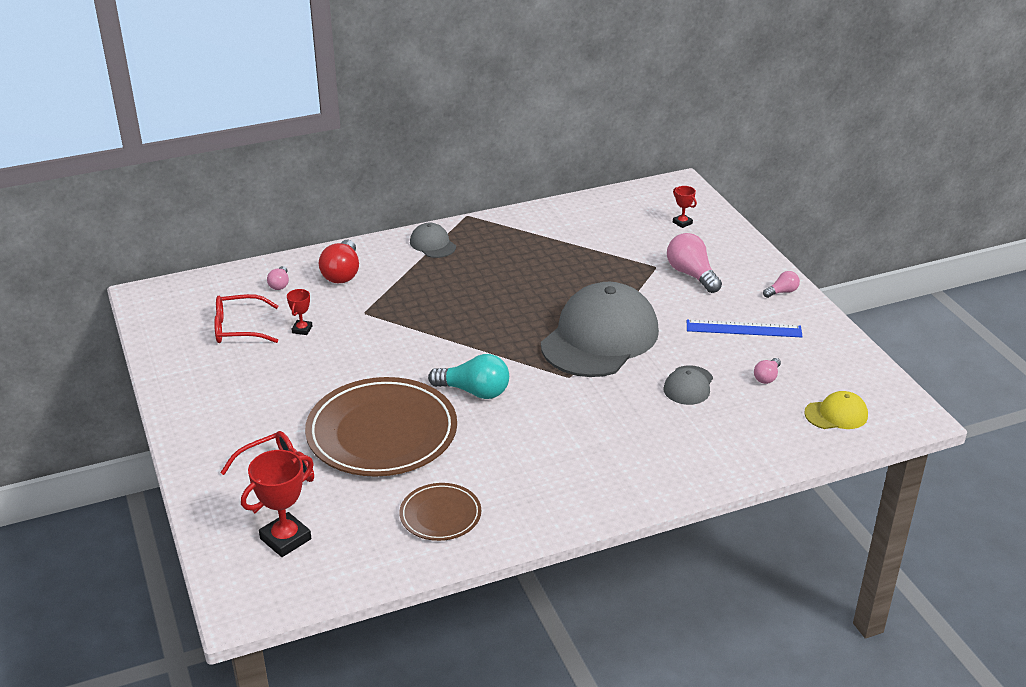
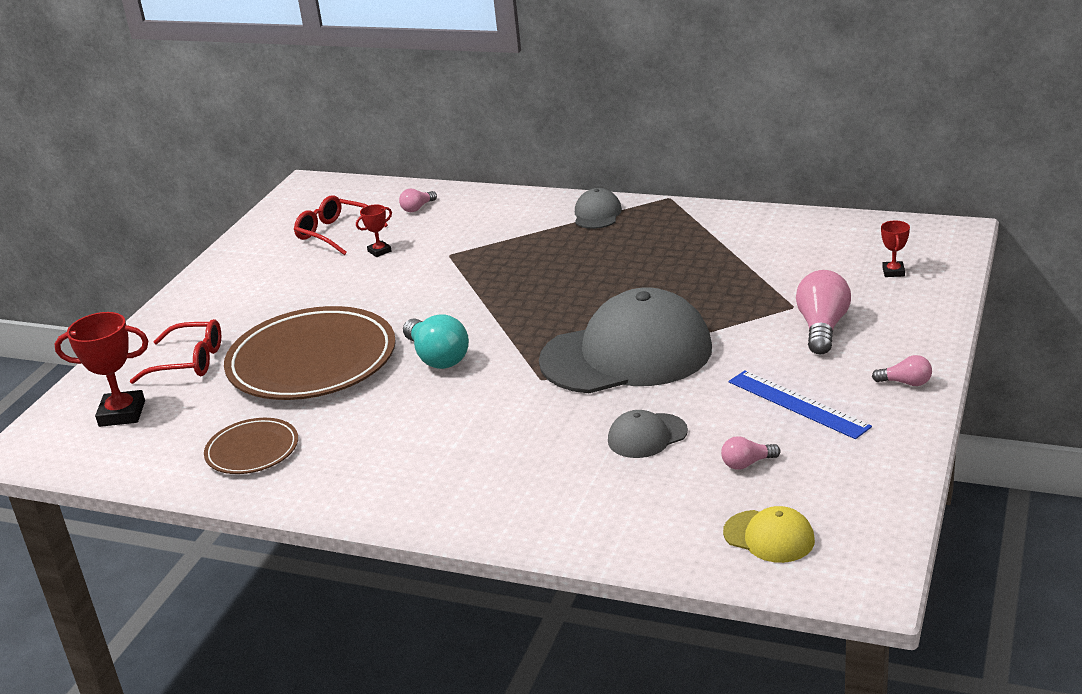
camera: 45 degrees right, 5 degrees down
(342, 273) = (480, 215): red light bulb -> none

